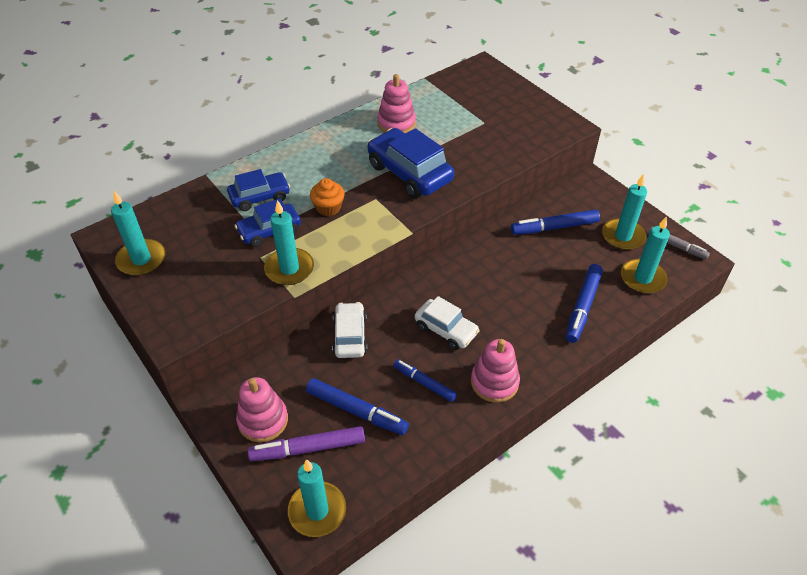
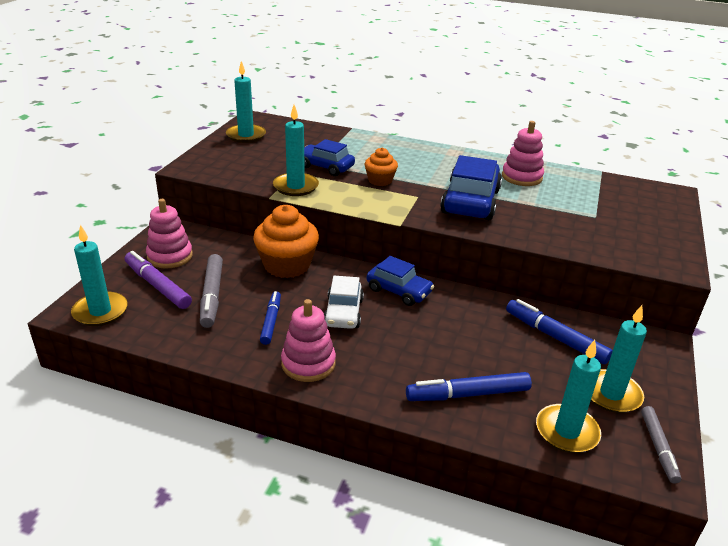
camera: 55 degrees right, 15 degrees down
(260, 197) = (355, 152): blue car -> blue car (399, 291)
(350, 336) = (287, 265): white car -> orange cupcake
(356, 411) = (212, 296): blue marker -> grey marker

